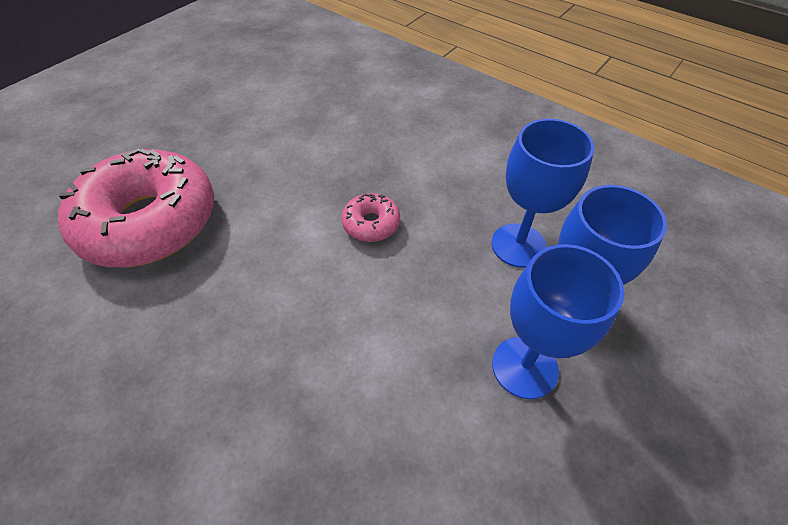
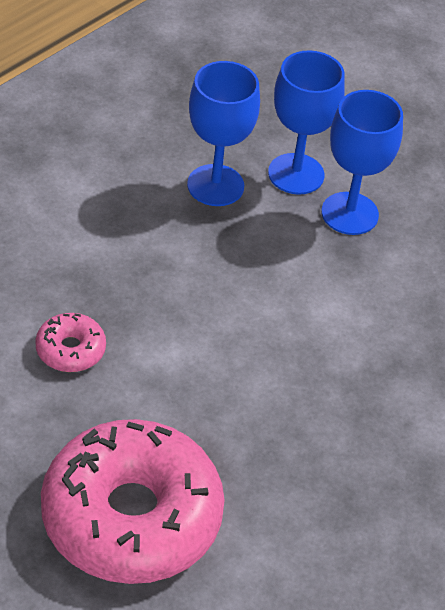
camera: 90 degrees left, 5 degrees down
(371, 223) = (168, 299): pink donut -> pink donut (70, 350)

